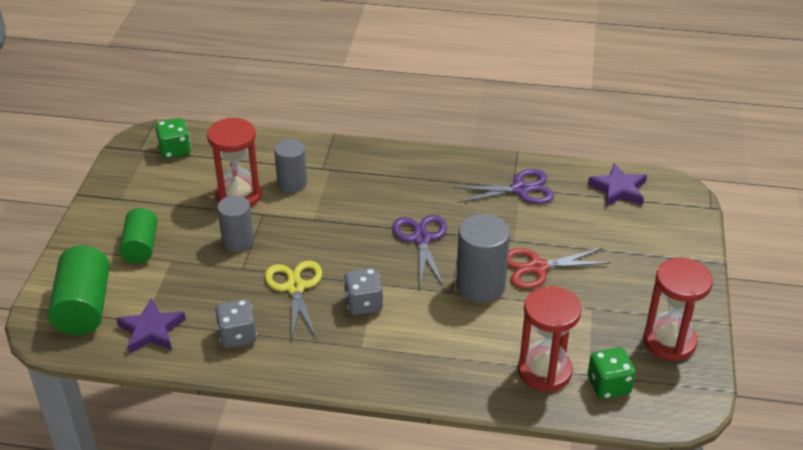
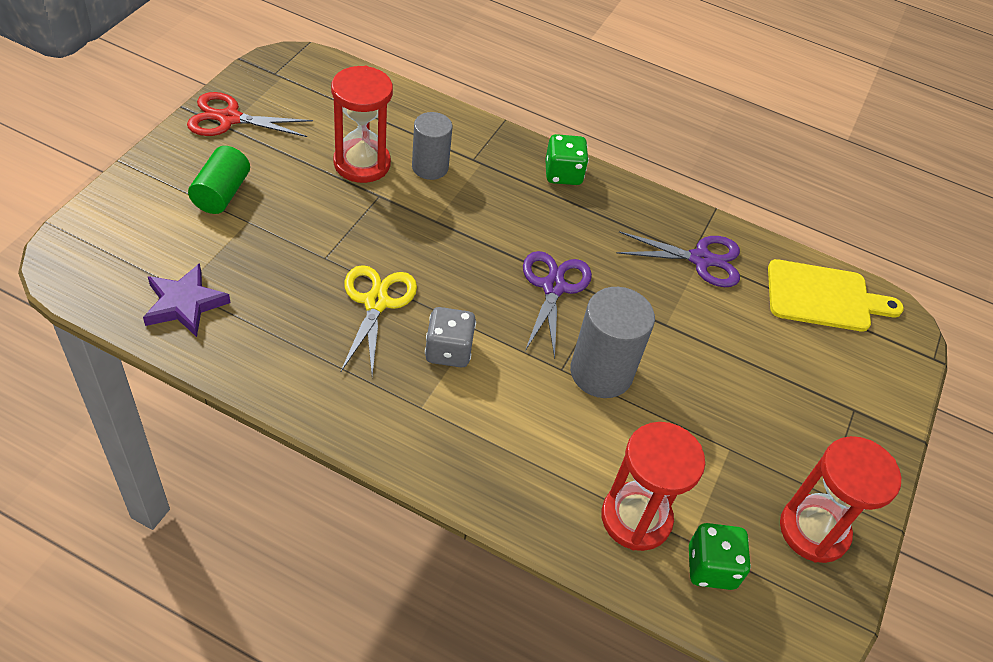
camera: 10 degrees right, 10 degrees up
(84, 307) = (123, 249): green cylinder -> none
(175, 150) = (314, 86): green dice -> green dice (563, 174)
(237, 336) = (280, 344): grey dice -> none
(238, 241) = (335, 221): grey cylinder -> none
(537, 268) = (682, 371): red scissors -> red scissors (229, 118)
(618, 189) = (824, 297): purple star -> yellow cutting board

